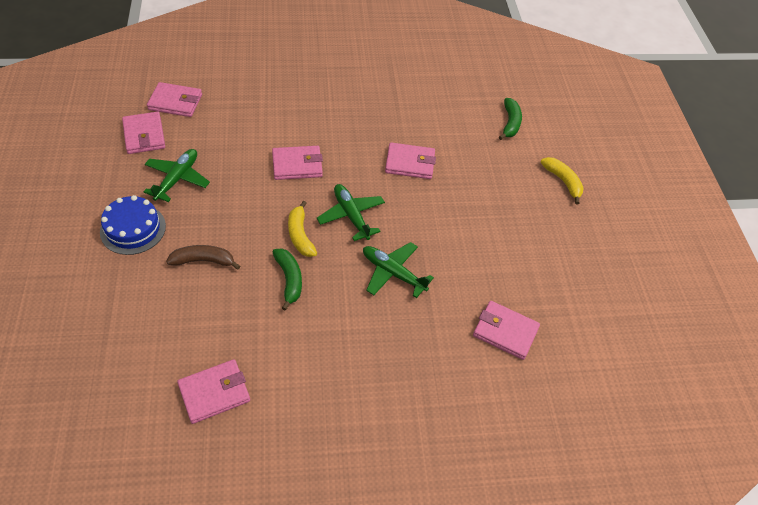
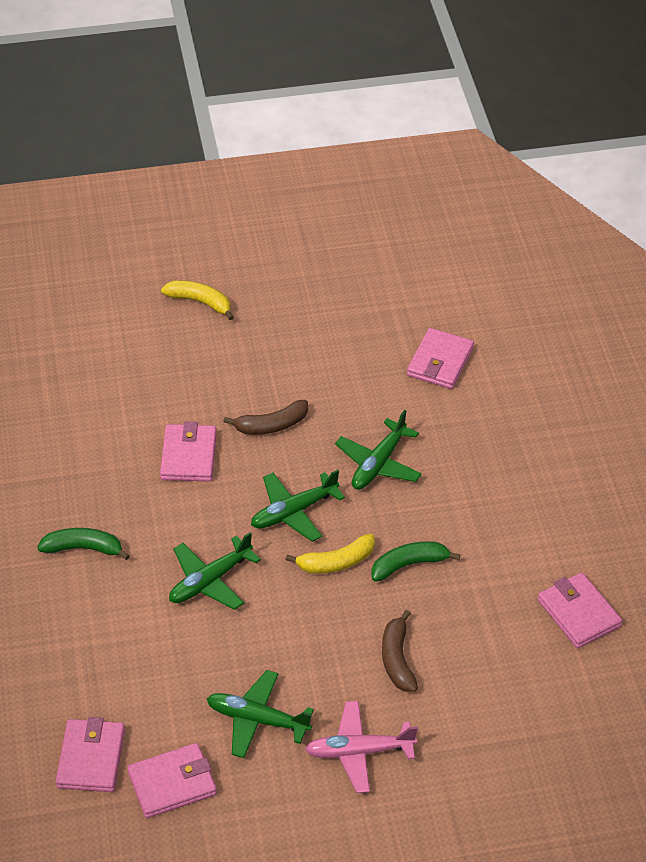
camera: 90 degrees left, 5 degrees down
(133, 229) = (359, 752): blue cake -> pink plane
(297, 165) = (210, 581): pink wallet -> green plane
(436, 211) = (271, 425): none -> brown banana
(510, 123) = (95, 350): green banana -> green banana (83, 548)
(563, 181) = (200, 302): yellow banana -> yellow banana turned 60 degrees clockwise

